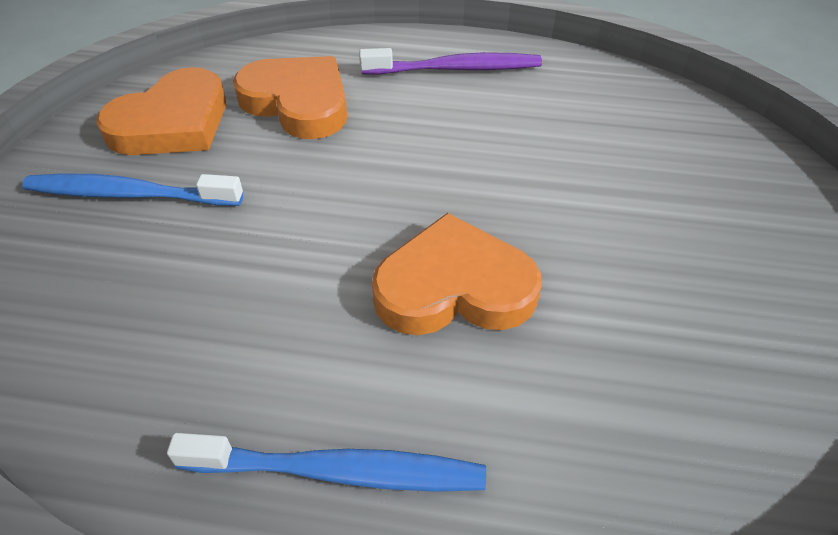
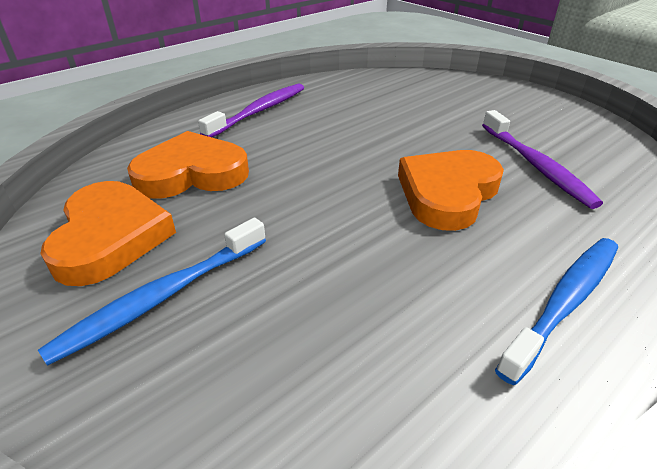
camera: 50 degrees left, 10 degrees down
(617, 341) = (536, 165): none -> purple toothbrush

